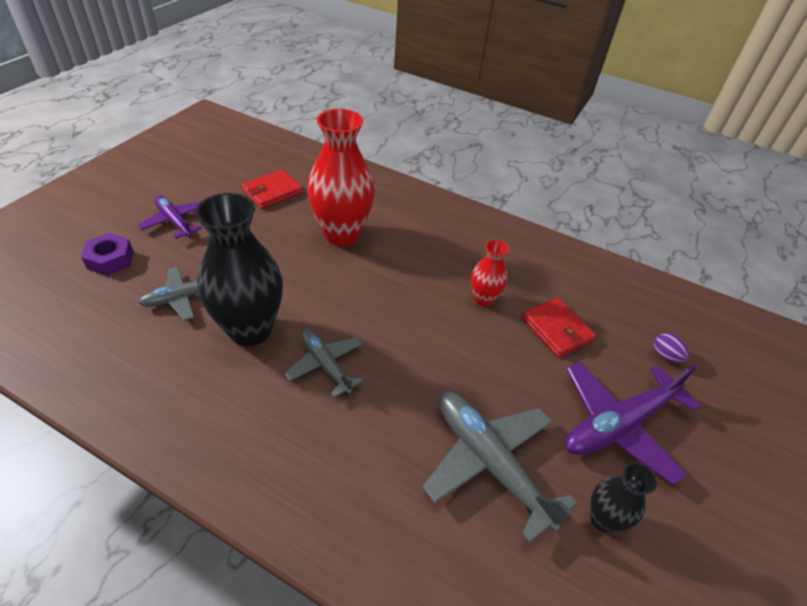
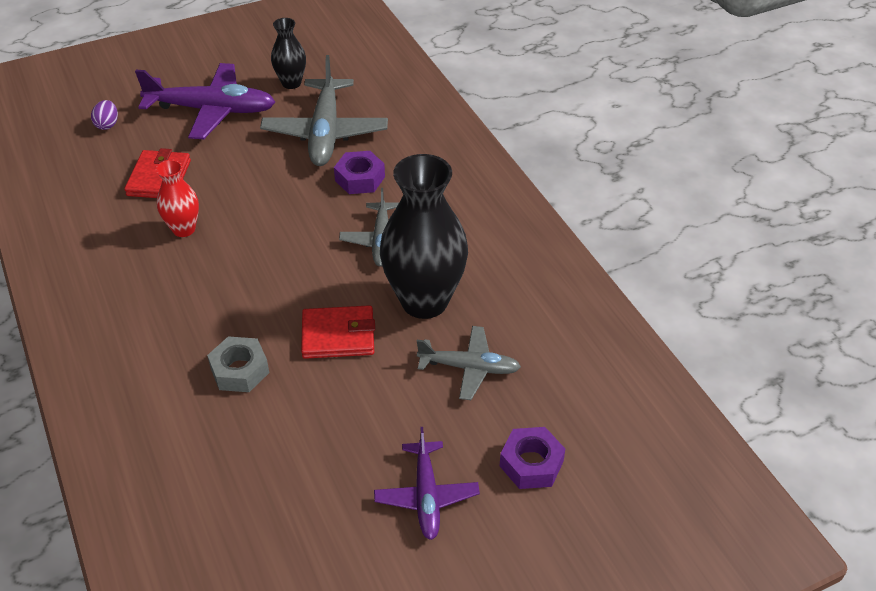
camera: 140 degrees left, 0 degrees up
(272, 192) = (261, 491): red wallet -> red wallet (338, 335)
(341, 234) = (240, 370): red vase -> grey nut
(401, 421) = (360, 178): none -> purple nut

